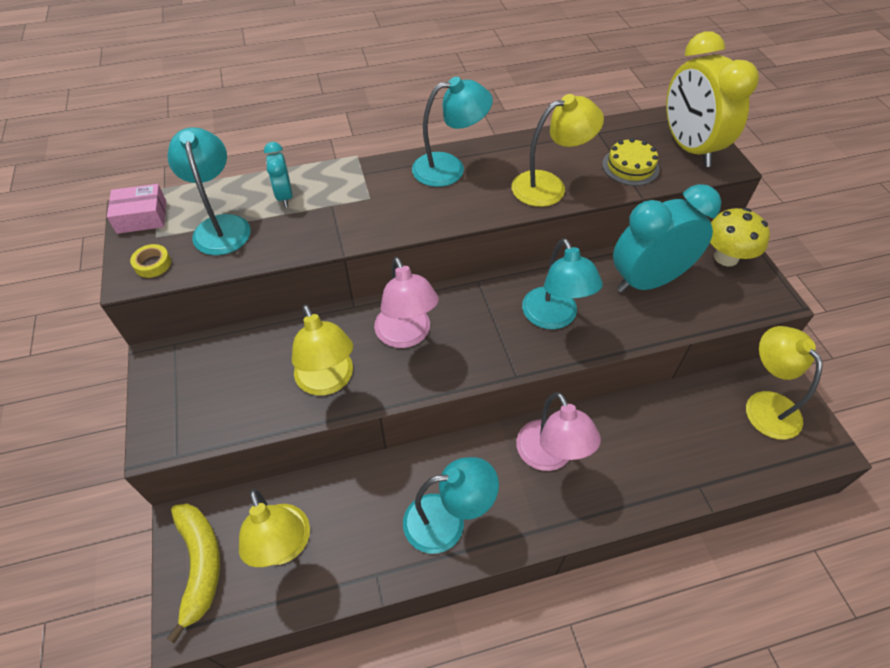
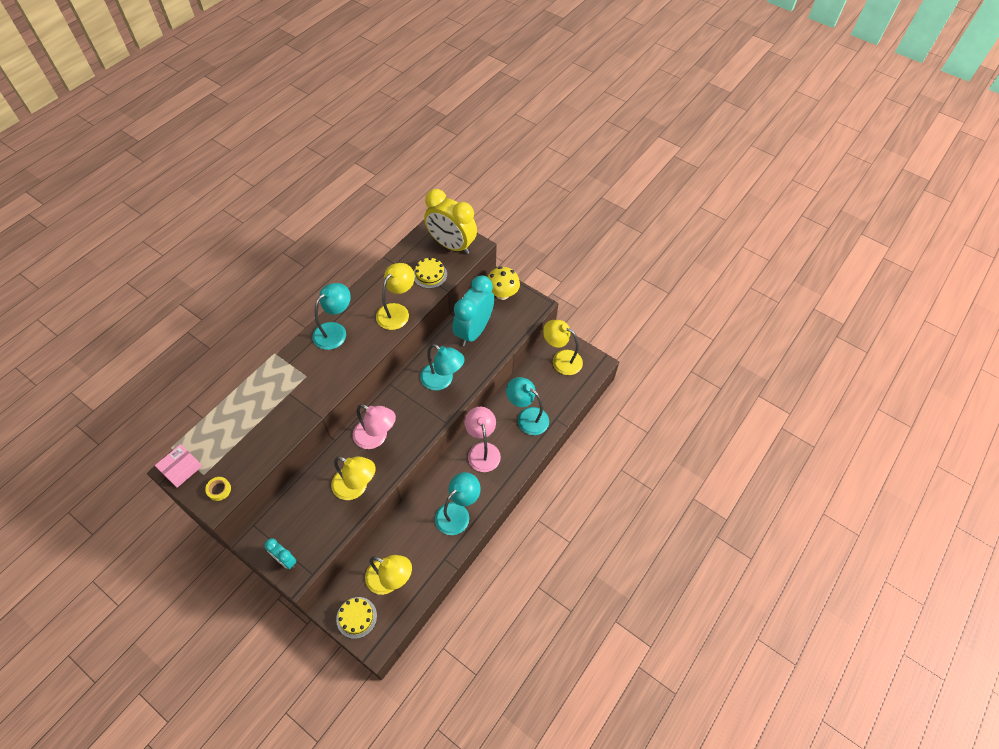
camera: 40 degrees left, 5 degrees up
(200, 564) = (356, 617): yellow banana -> yellow cake
(221, 226) = (236, 444): turquoise lamp -> turquoise lamp (527, 417)
(284, 196) = (256, 404): turquoise clock -> turquoise clock (285, 560)
(549, 456) = (482, 450): pink lamp -> pink lamp turned 135 degrees counterclockwise

